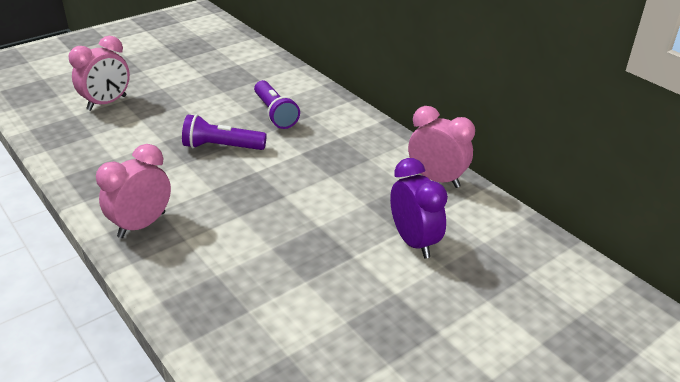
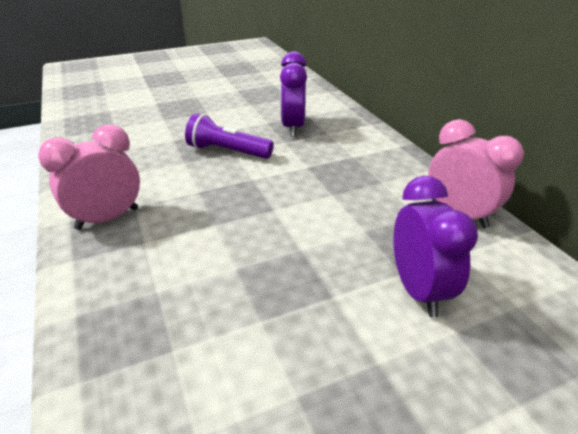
camera: 15 degrees right, 0 degrees up
(107, 103) = (142, 104): pink clock -> none
(275, 114) = (293, 127): purple flashlight -> purple clock

